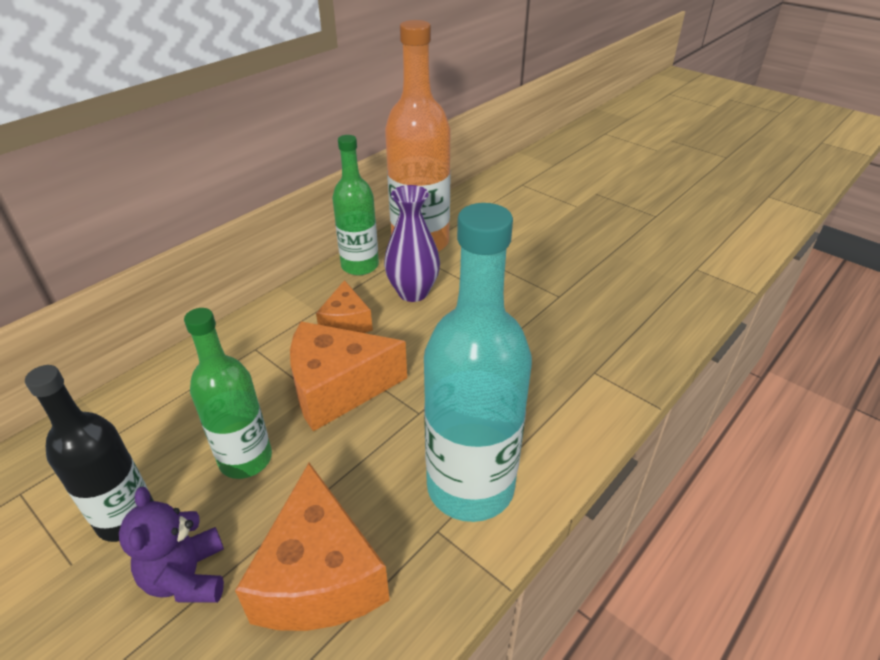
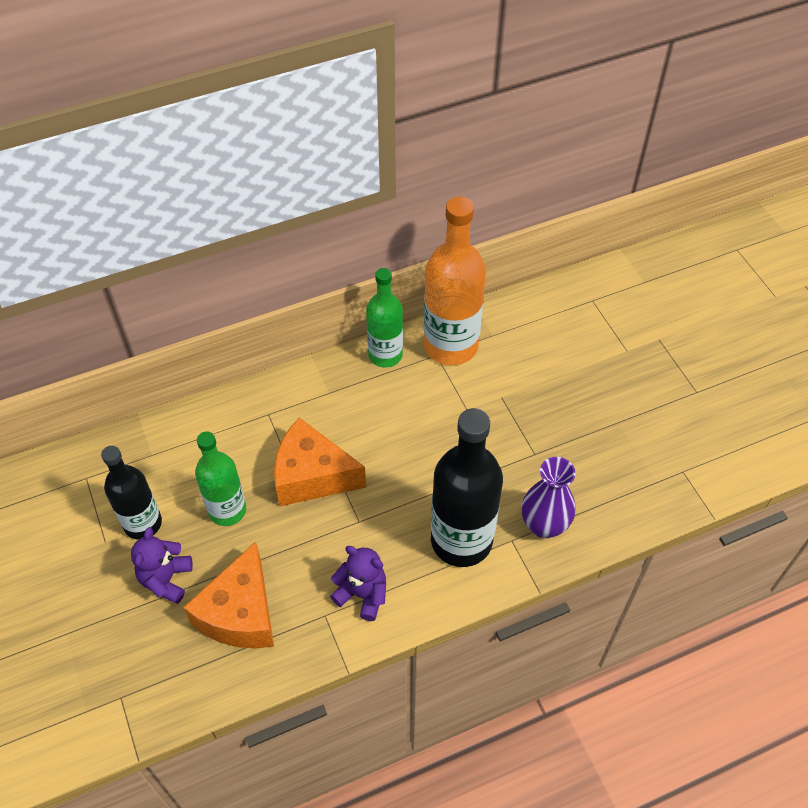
camera: 25 degrees right, 15 degrees up
(346, 322) = (346, 414): orange cheese -> none
(413, 292) = (414, 402): purple vase -> purple vase (544, 525)
(470, 486) = (362, 594): turquoise bottle -> purple teddy bear
(544, 390) = (461, 540): none -> black bottle

